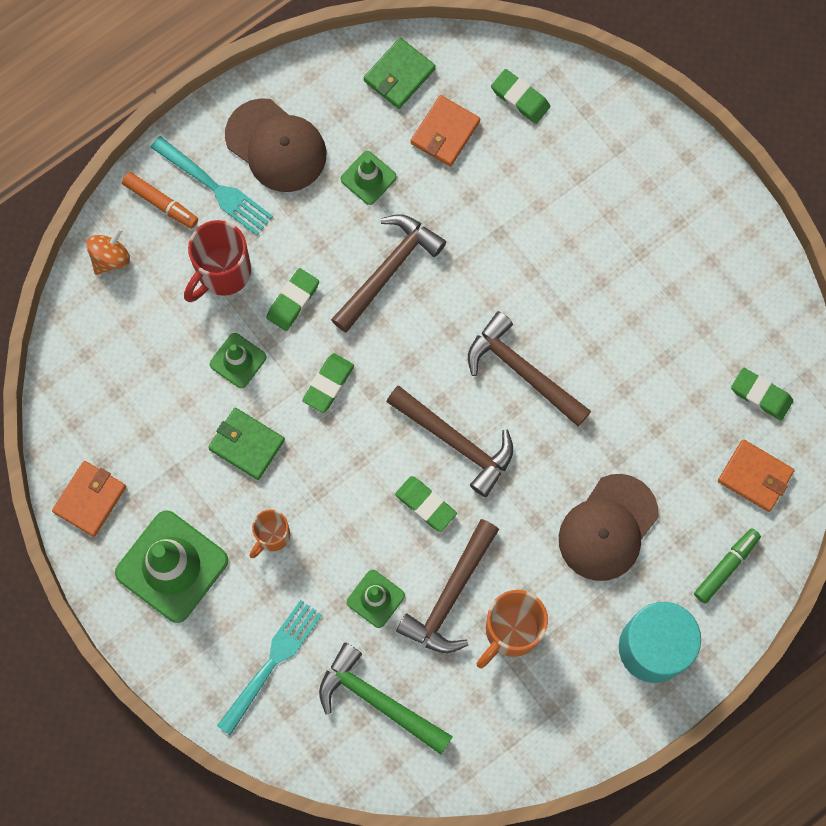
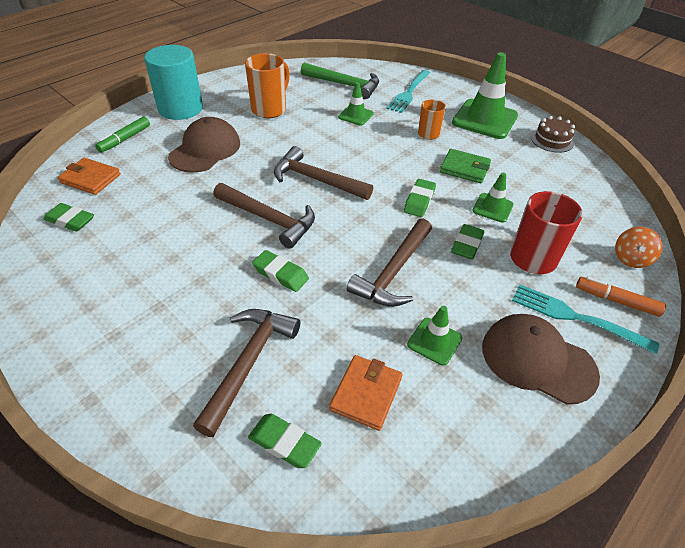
camera: 170 degrees right, 30 degrees down
(90, 499) = (552, 140): orange wallet -> brown cake
(399, 75) = (433, 453): green wallet -> none
(425, 504) = (332, 151): green eraser -> green eraser (280, 274)
(450, 595) = (309, 119): brown hammer -> brown hammer (249, 363)

